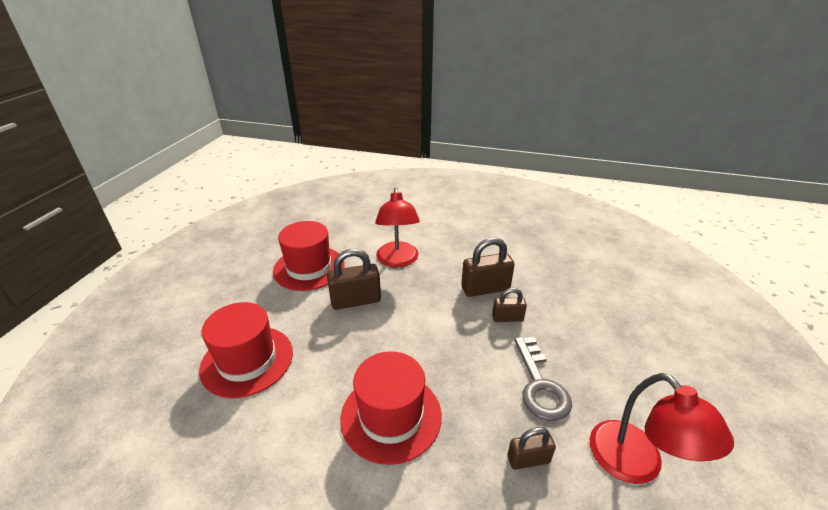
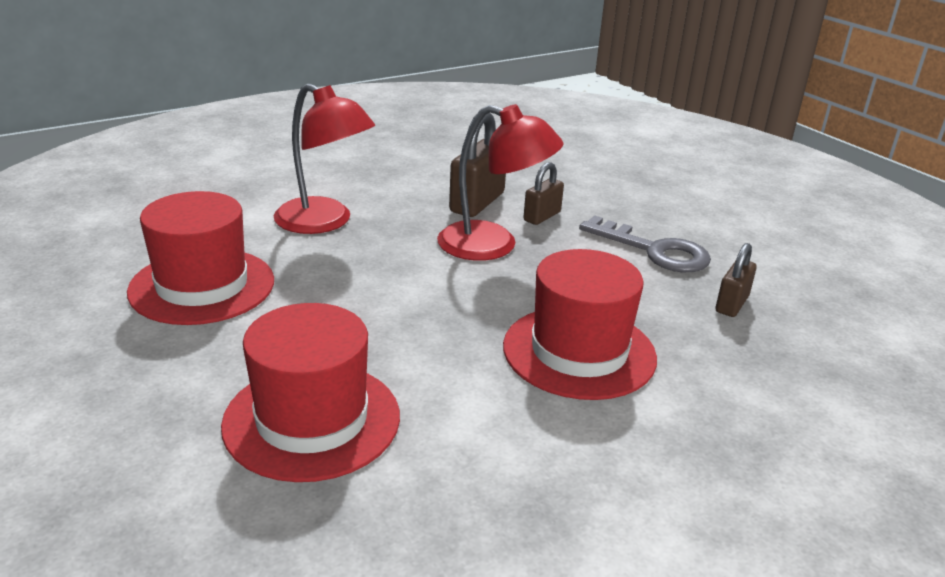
camera: 50 degrees left, 5 degrees down
(356, 301) = (345, 284): brown padlock -> none
(636, 465) = (793, 261): red lamp -> red lamp (493, 245)

